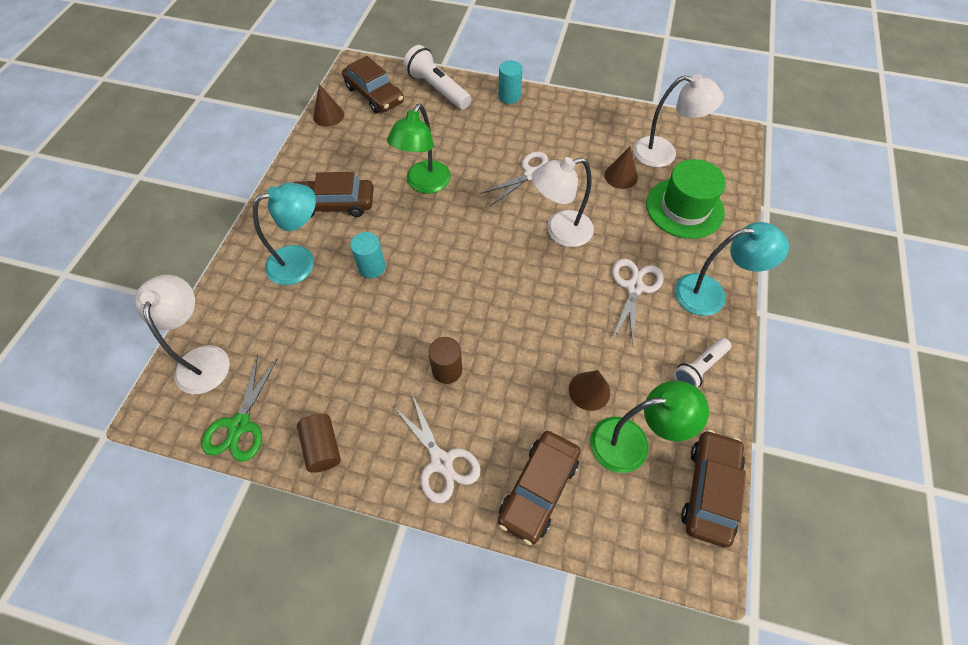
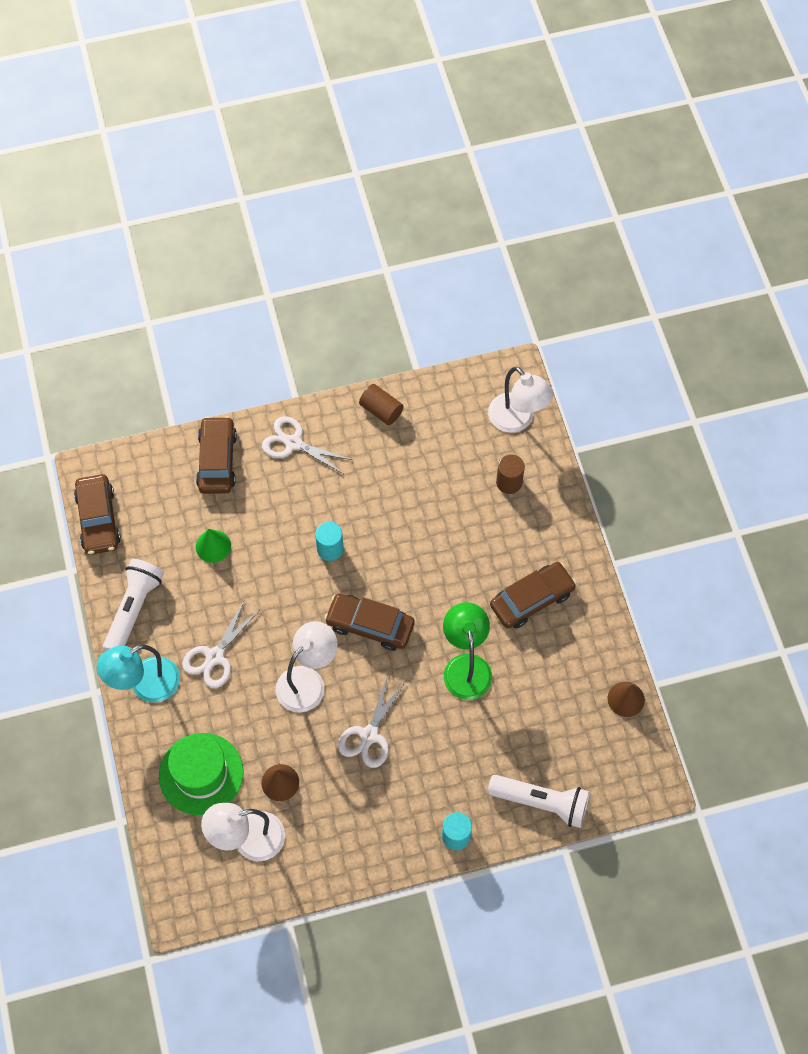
camera: 150 degrees right, 5 degrees up
(240, 425) = (449, 394): green scissors -> none
(301, 261) = (513, 530): turquoise lamp -> none
(372, 267) = (449, 557): turquoise cylinder -> turquoise cylinder (330, 549)
(374, 95) = (602, 755): brown car -> brown car (370, 625)
(447, 370) = (329, 506): brown cylinder -> brown cylinder (509, 482)
(589, 391) = (213, 546): brown cone -> green cone
(632, 443) = (165, 524): green lamp -> none
(634, 287) = (215, 656): white scissors -> white scissors turned 45 degrees clockwise
(699, 368) = (134, 609): white flashlight -> white flashlight, size x1.56

